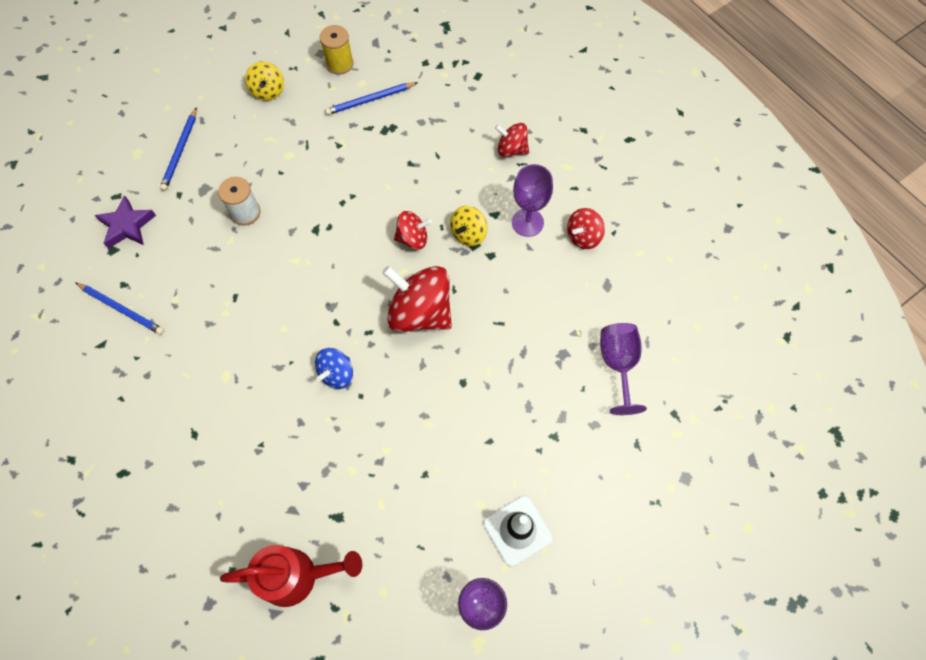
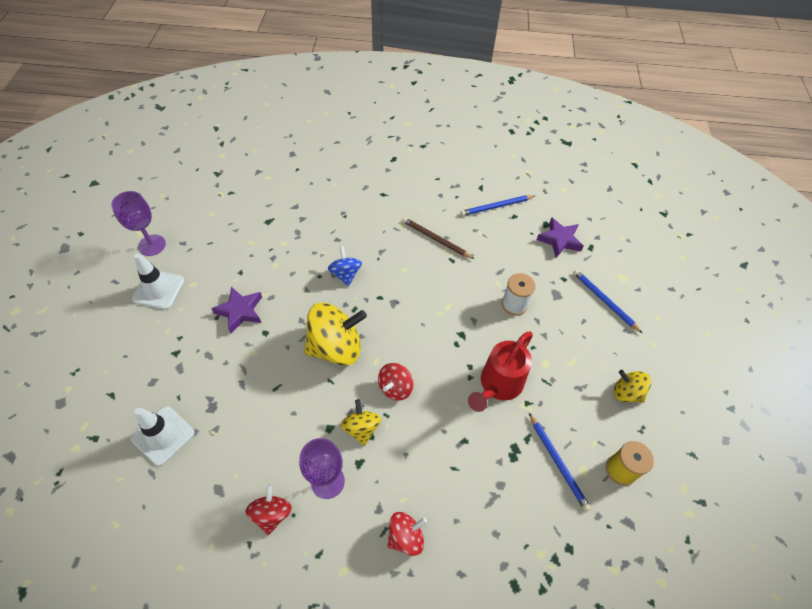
camera: 130 degrees right, 10 degrees down
(219, 330) = (435, 239): none -> brown pencil
(297, 576) = (262, 188): red watering can -> red watering can (498, 385)
(370, 100) = (557, 462): blue pencil -> blue pencil turned 135 degrees clockwise
(420, 312) = (336, 347): red spinning top -> yellow spinning top
(464, 426) = (240, 311): none -> purple star
(618, 365) = (163, 435): purple goblet -> white traffic cone

